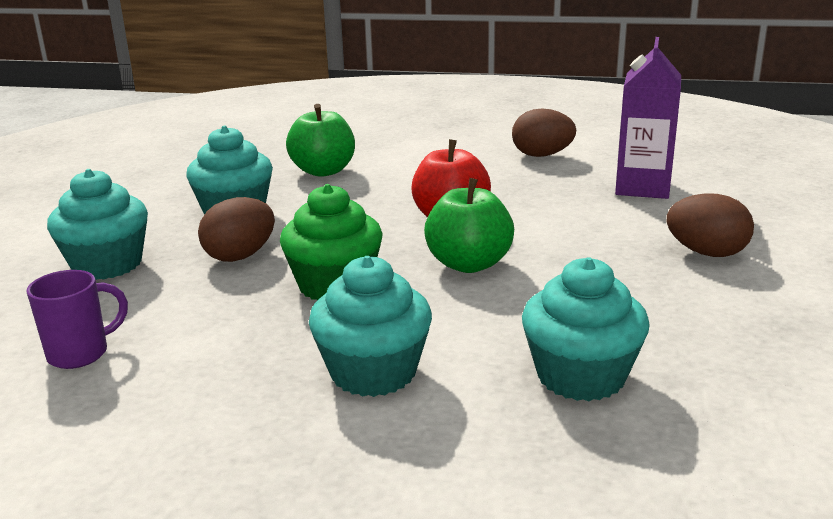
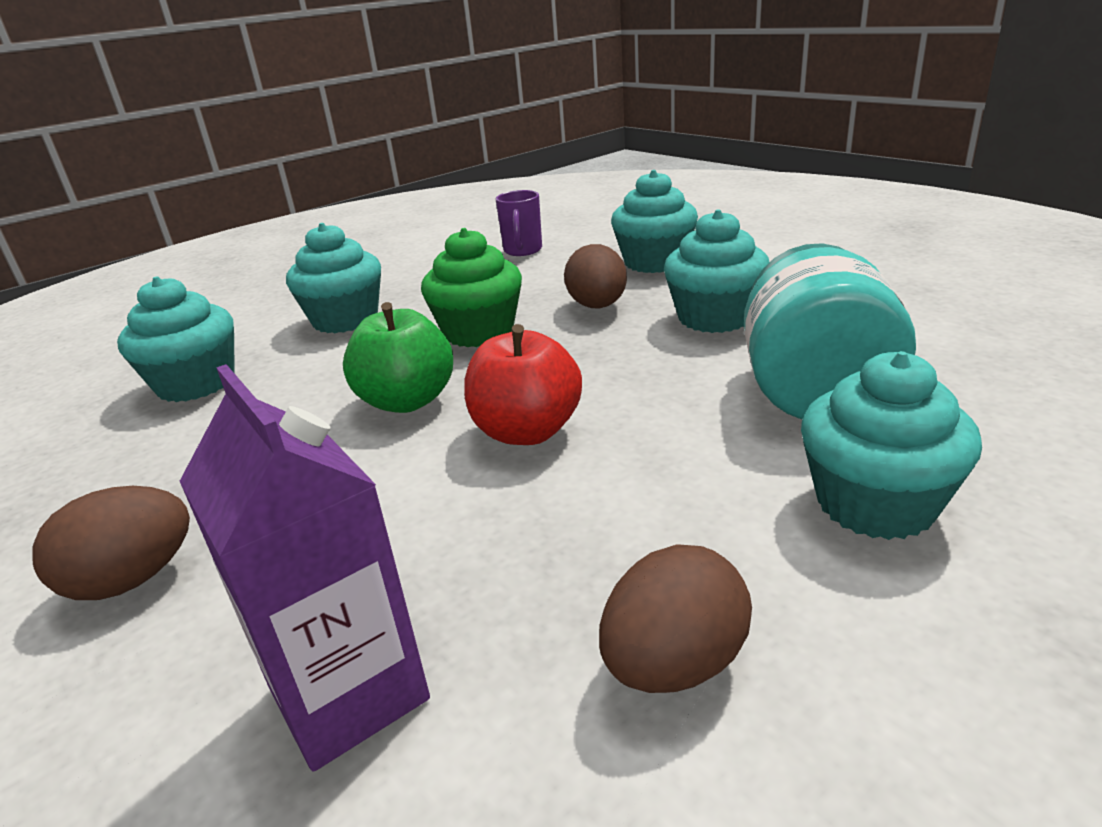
camera: 130 degrees right, 5 degrees up
(323, 171) = (813, 391): green apple -> turquoise jar
(411, 148) = (875, 503): none -> turquoise cupcake

